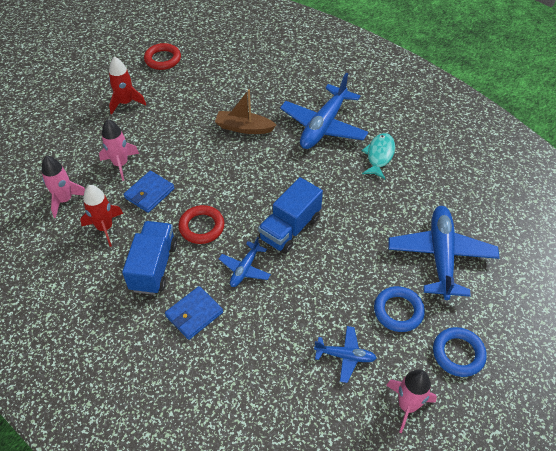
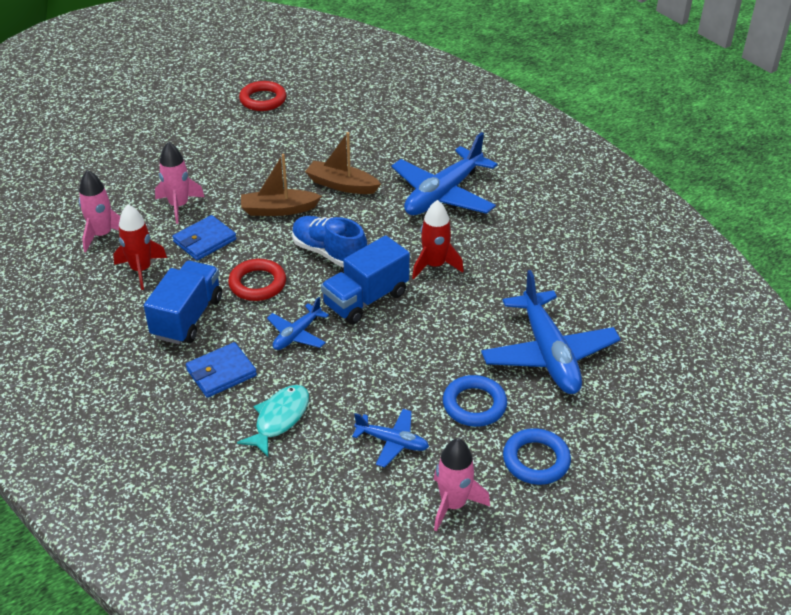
camera: 10 degrees right, 10 degrees down
(126, 103) = (204, 141): red rocket -> red rocket (434, 265)
(201, 157) = (278, 210): none -> brown boat
(250, 190) = (329, 253): none -> blue shoe
(379, 155) = (504, 235): turquoise fish -> turquoise fish (279, 419)
(441, 256) = (548, 354): blue plane -> blue plane turned 150 degrees clockwise

